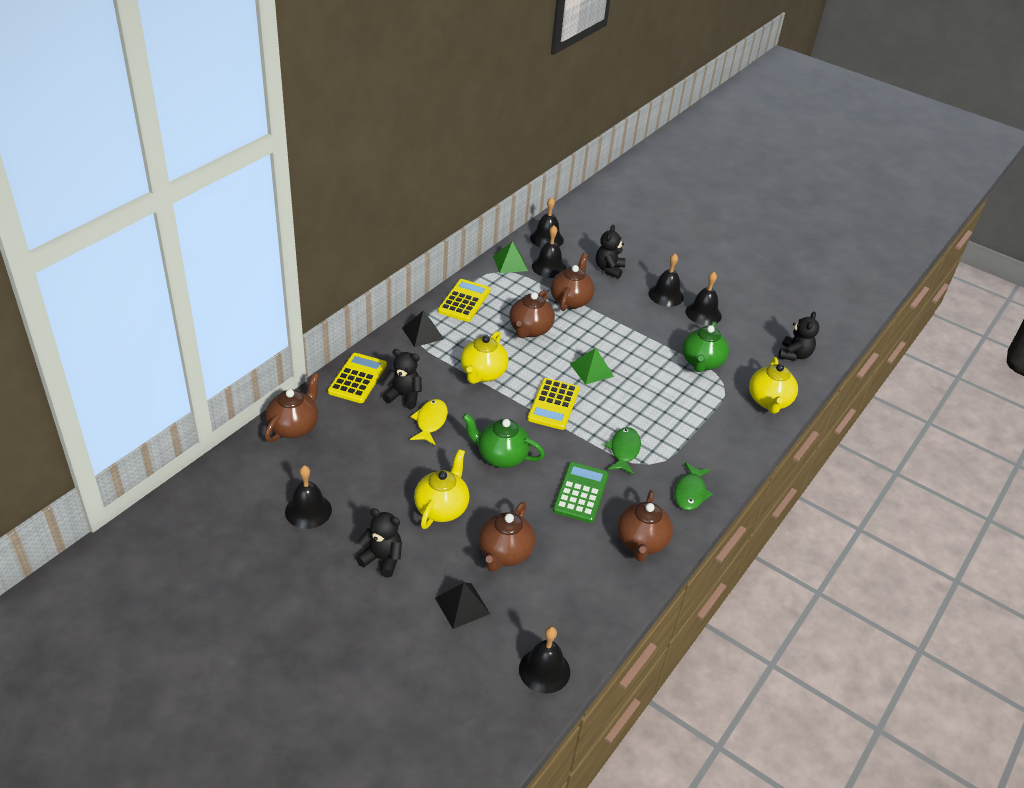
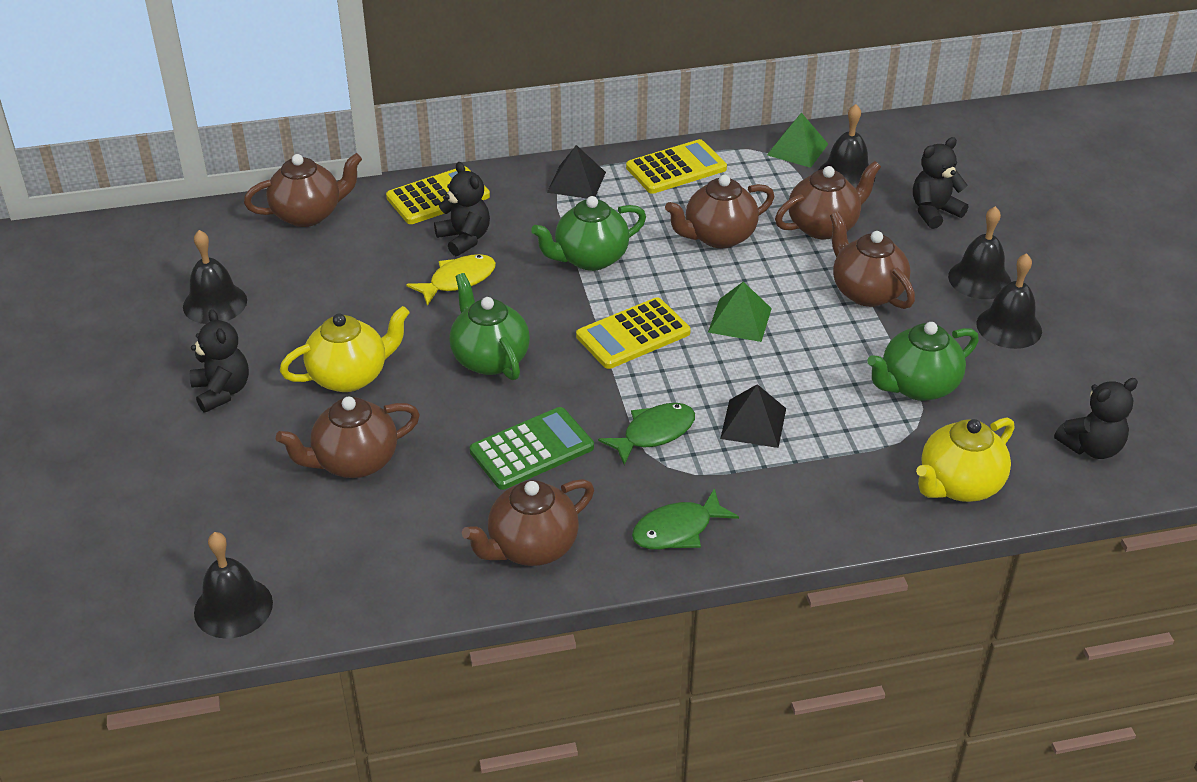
camera: 45 degrees right, 0 degrees up
(462, 605) = (239, 486): black pyramid -> black pyramid (753, 423)
(483, 374) = (590, 258): yellow teapot -> green teapot
(546, 239) = (890, 140): black bell -> none
(628, 326) = (866, 292): none -> brown teapot

